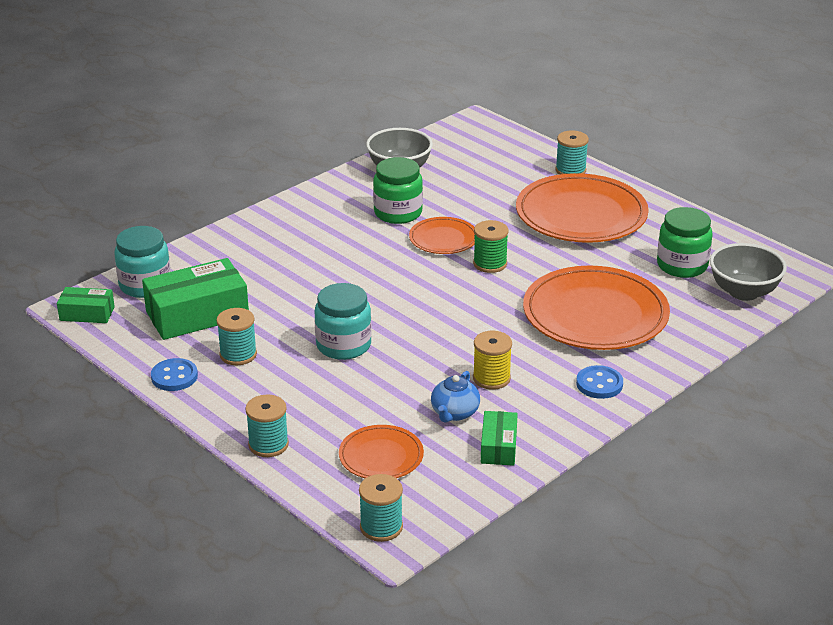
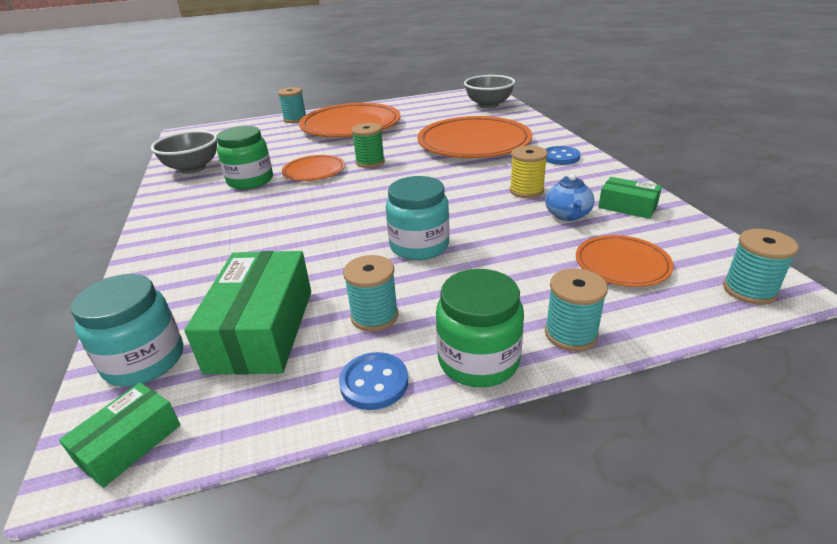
camera: 60 degrees left, 0 degrees up
(454, 413) = (567, 215): blue teapot -> blue teapot turned 45 degrees clockwise
(682, 265) = (443, 113): green jar -> green jar (478, 360)

